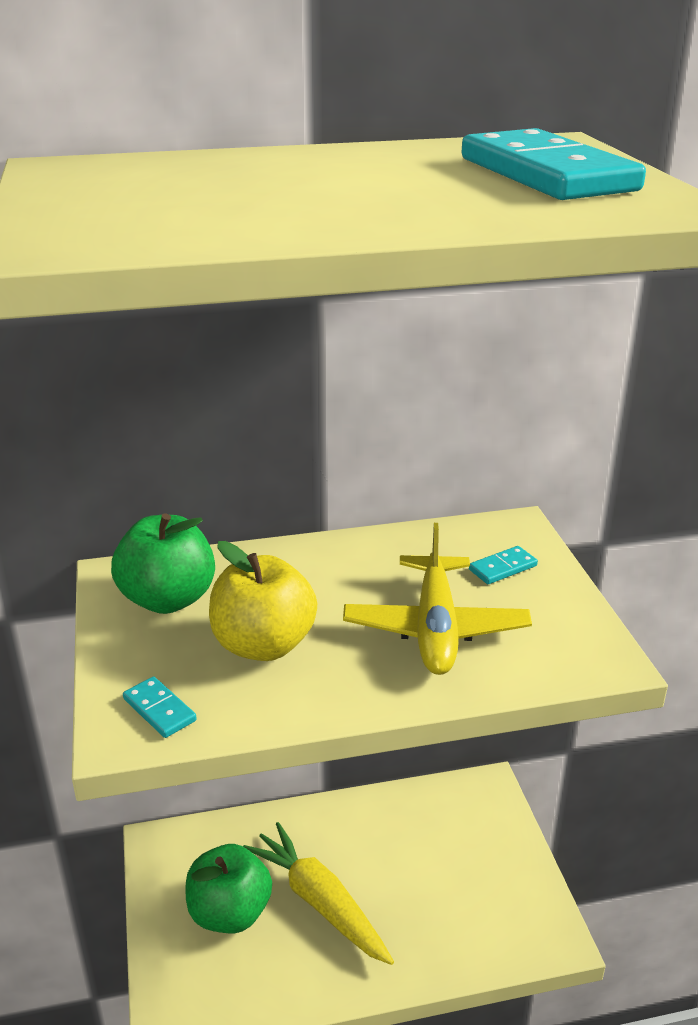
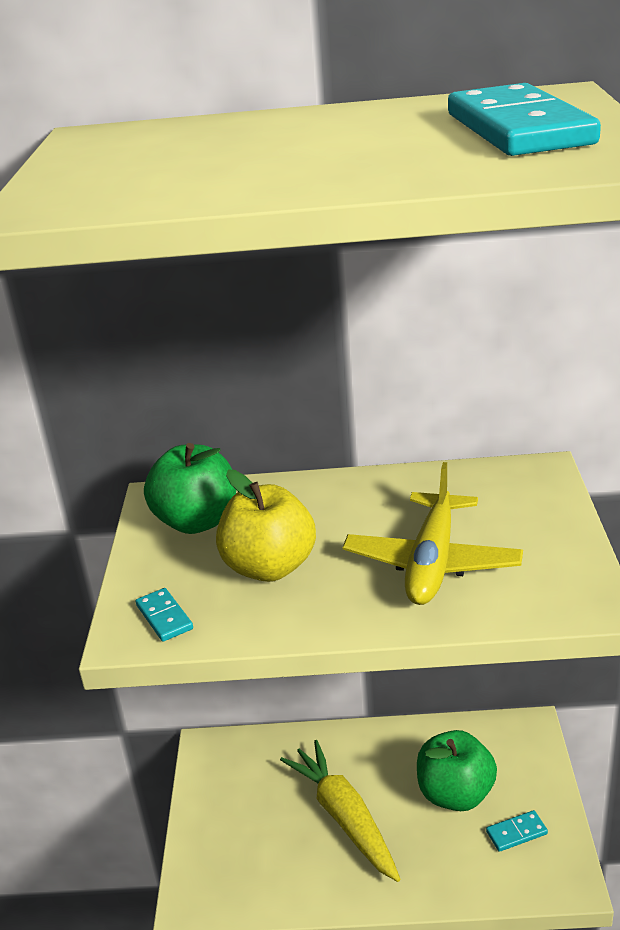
camera: 15 degrees right, 0 degrees up
(230, 912) = (260, 817): green apple -> green apple (455, 794)
(502, 568) = (515, 509): turquoise domino -> turquoise domino (516, 832)

